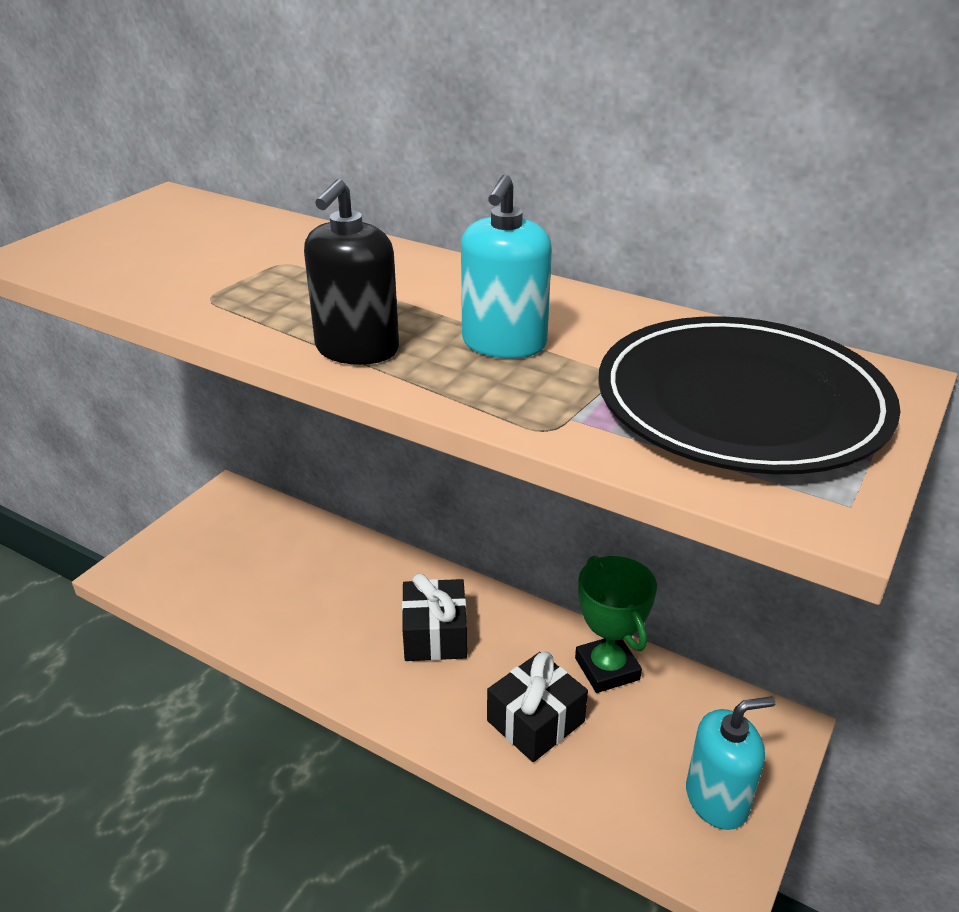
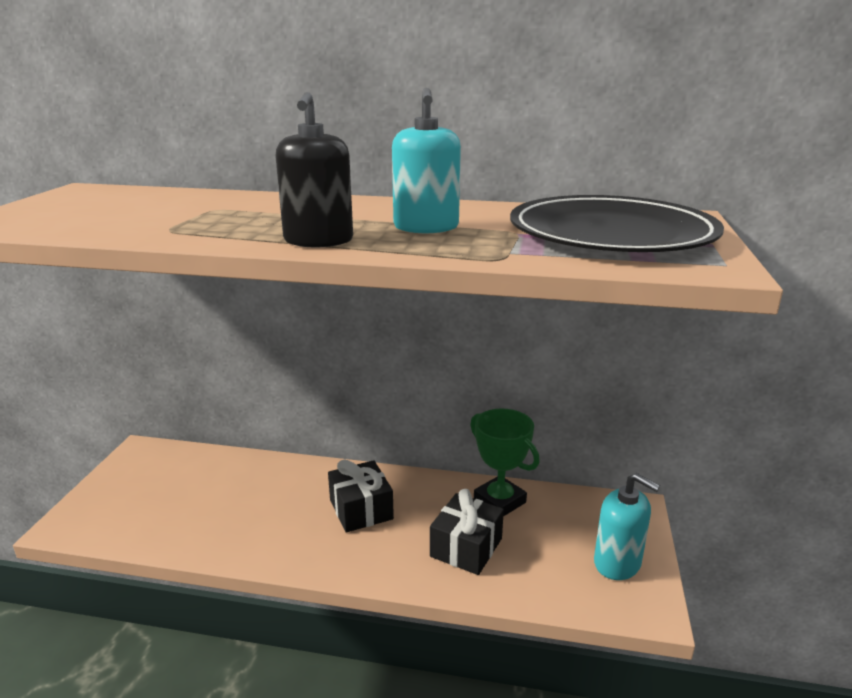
camera: 20 degrees left, 10 degrees down
(717, 799) = (617, 563): turquoise soap dispenser -> turquoise soap dispenser turned 75 degrees clockwise

